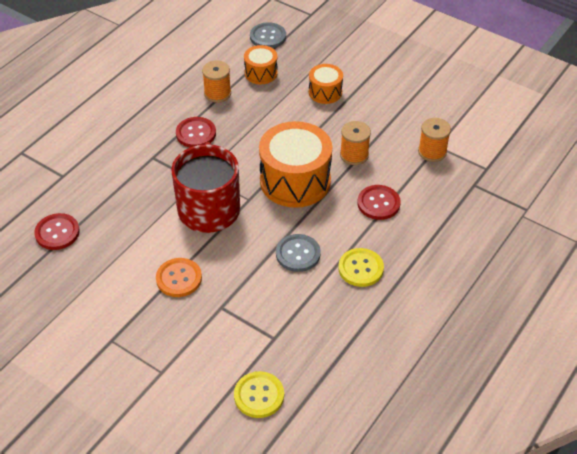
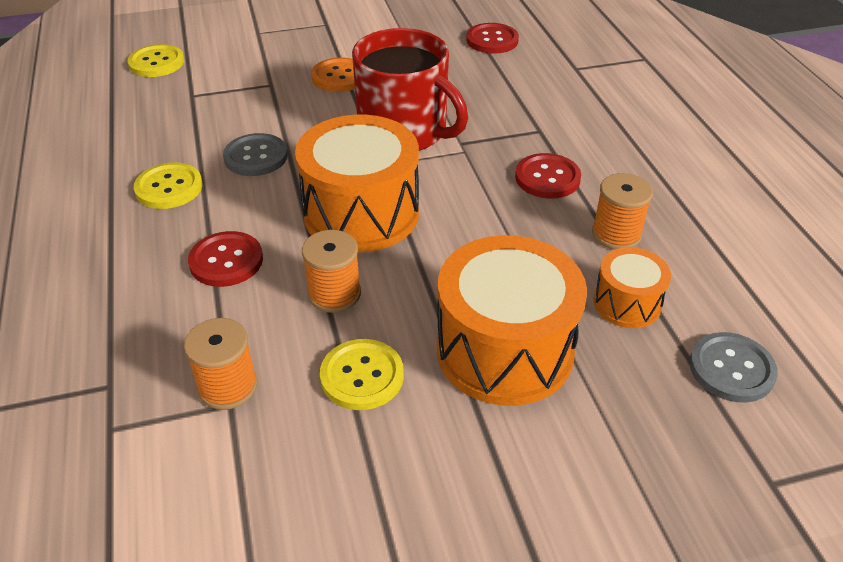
camera: 130 degrees right, 5 degrees down
(325, 92) = (504, 350): orange drum -> orange drum, size x1.93
(383, 120) = (362, 376): none -> yellow button

